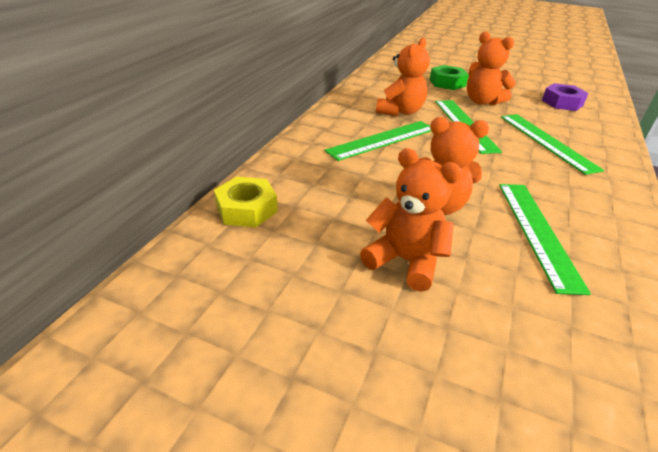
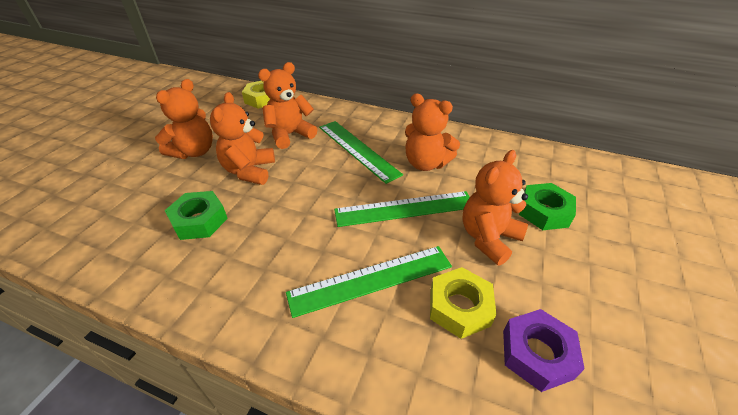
camera: 90 degrees right, 5 degrees up
(354, 180) = (290, 135): none -> orange teddy bear
(537, 232) = (199, 220): green ruler -> green nut
(547, 117) = (459, 307): none -> yellow nut

